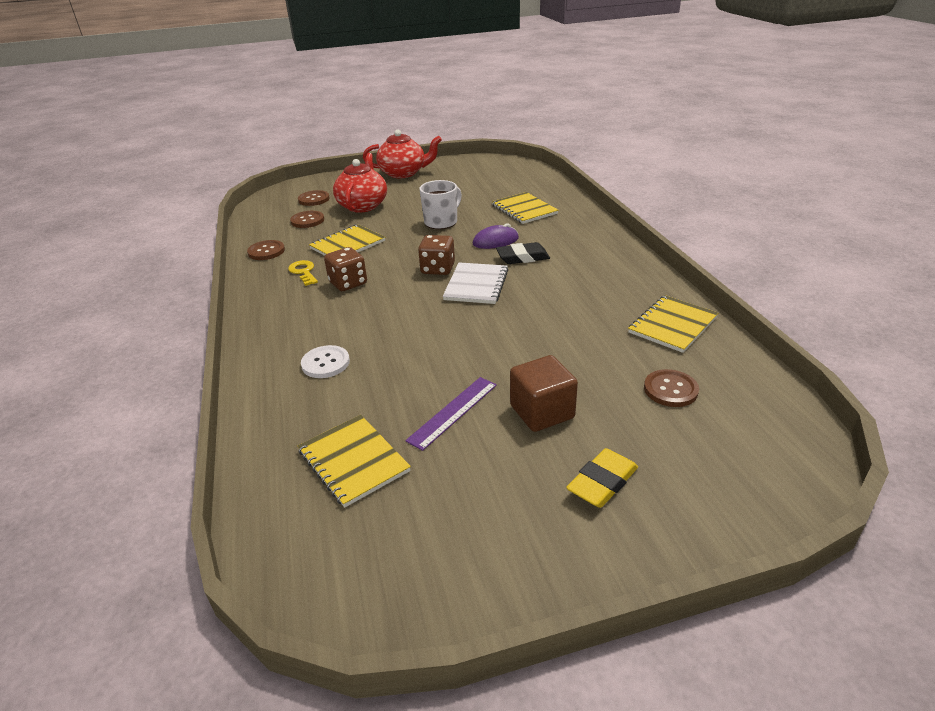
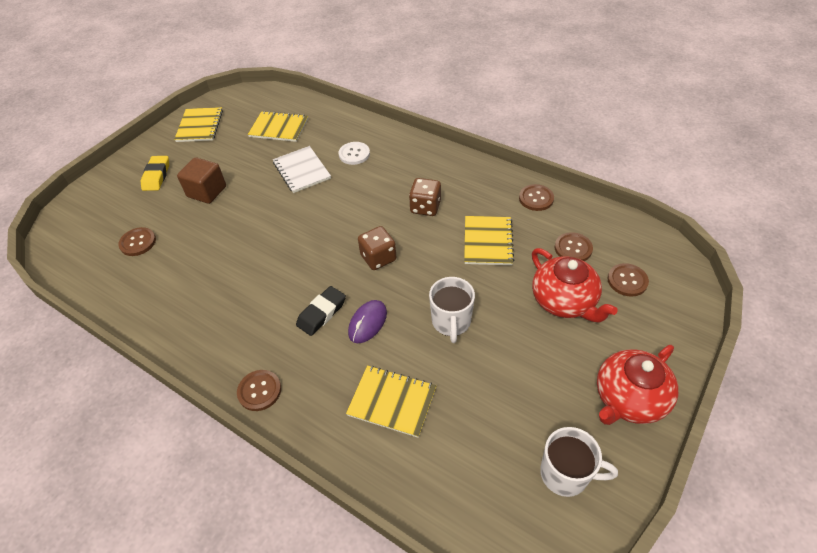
camera: 140 degrees right, 15 degrees up
(303, 272) = (473, 198): yellow key -> none
(453, 412) = (254, 168): purple ruler -> none
(471, 169) = (566, 474): none -> white mug
(476, 285) = (330, 258): white notebook -> white notebook (302, 170)
(607, 240) = (259, 391): none -> brown button
(672, 325) = (152, 299): yellow notebook -> yellow notebook (200, 126)

